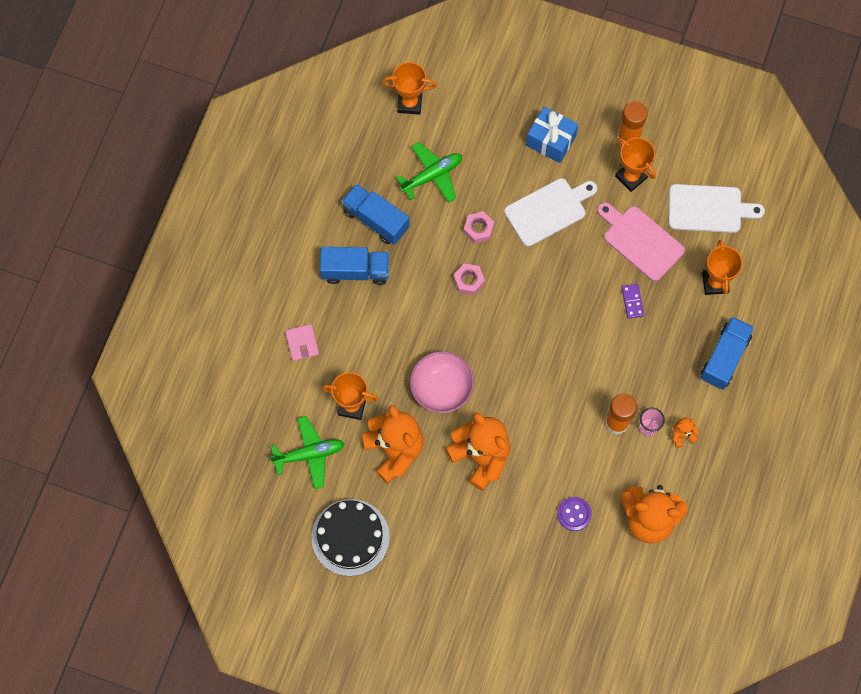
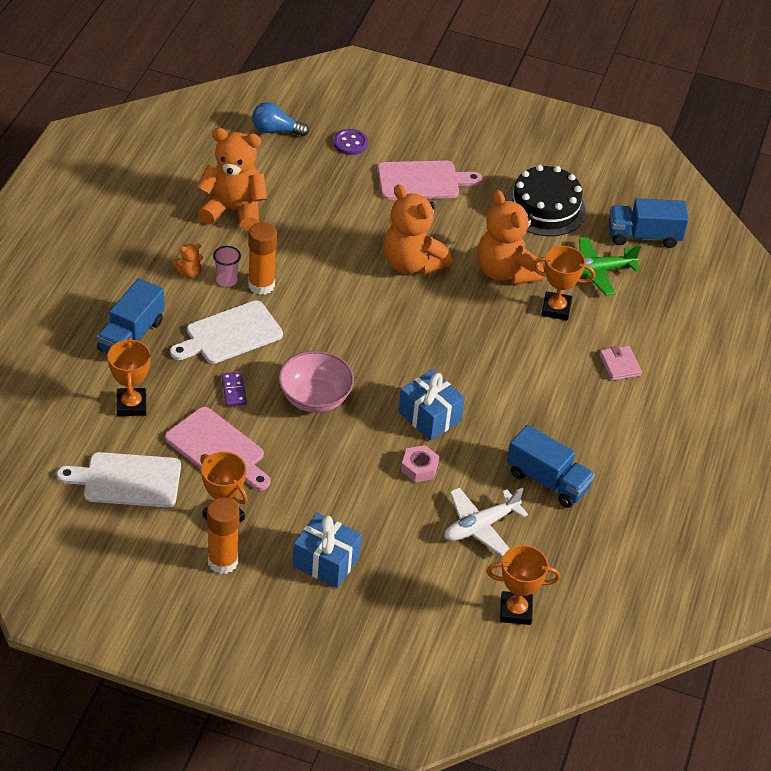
camera: 175 degrees right, 25 degrees down
(355, 271) = (566, 430): blue truck -> blue truck (644, 236)
(432, 175) = (480, 526): green plane -> white plane
(441, 389) = (457, 320): pink bowl -> pink bowl (315, 398)
(468, 569) = (422, 181): none -> pink cutting board
(469, 281) = (430, 416): pink nut -> blue gift
(548, 210) = (332, 484): white cutting board -> white cutting board (230, 334)
(574, 514) = (312, 216): purple button -> purple button (350, 143)
(615, 636) = (276, 130): none -> blue light bulb

